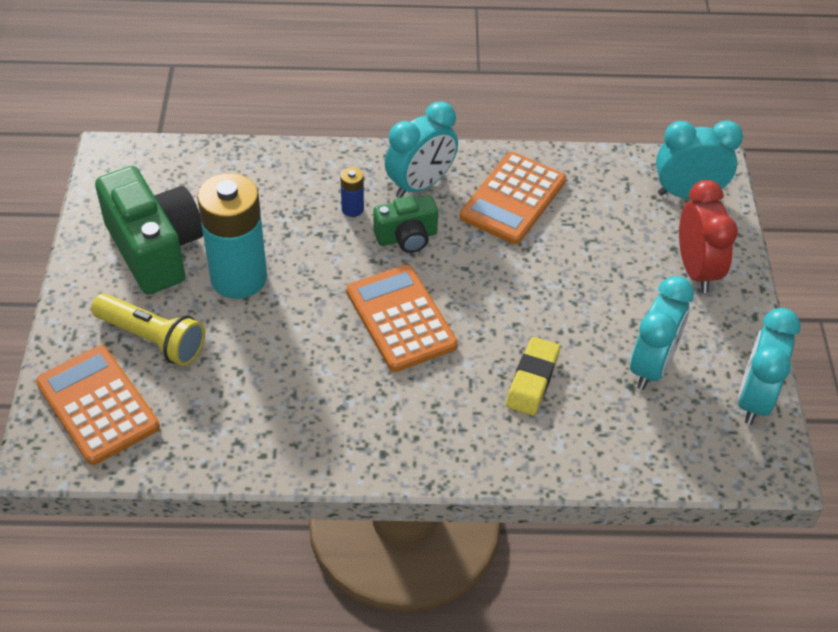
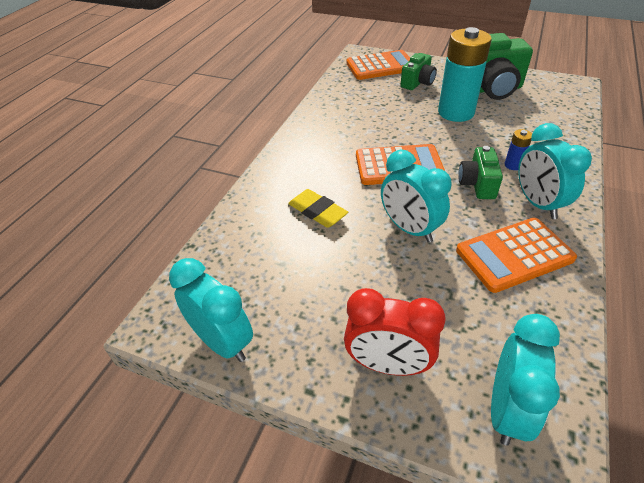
camera: 115 degrees right, 5 degrees down
(152, 339) = (417, 83): yellow flashlight -> green camera
(513, 199) = (514, 255): orange calculator -> orange calculator turned 75 degrees counterclockwise
(651, 366) = (294, 283): turquoise clock -> turquoise clock (409, 229)

